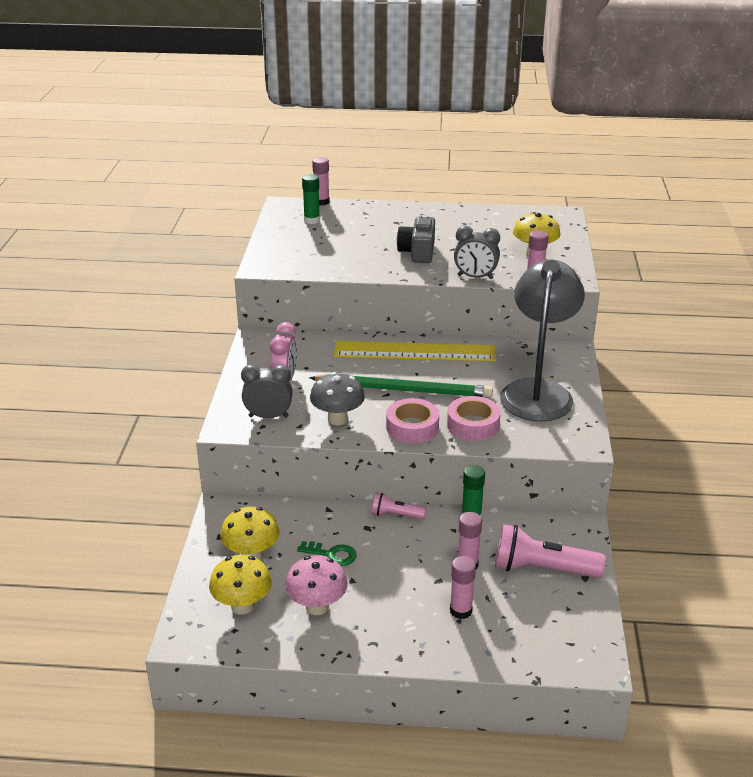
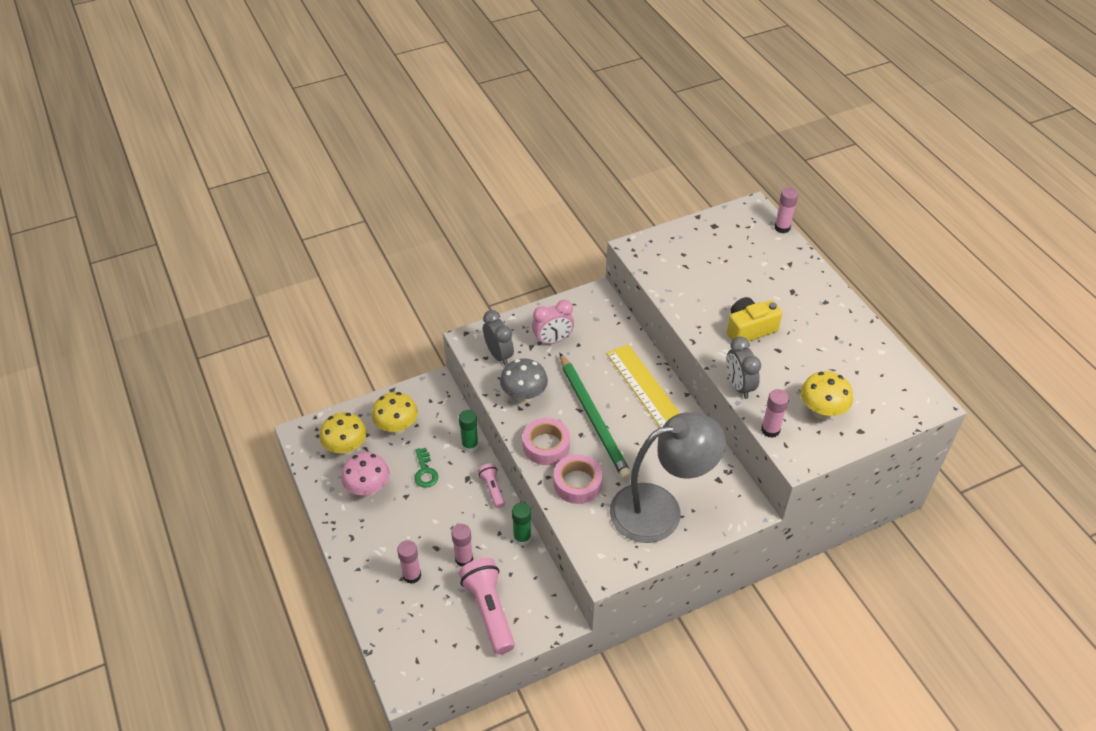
camera: 60 degrees right, 15 degrees up
(312, 220) = (742, 238): green glue stick -> green glue stick (470, 445)
(417, 252) = (749, 329): grey camera -> yellow camera

